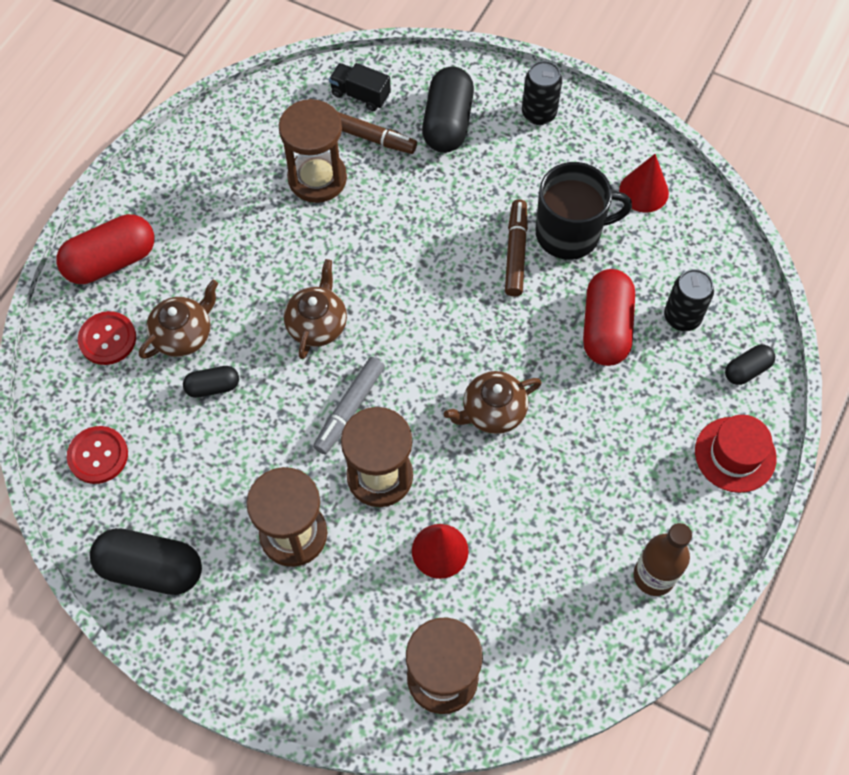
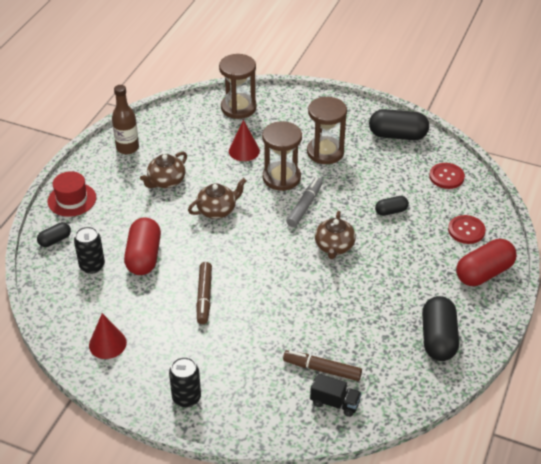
camera: 175 degrees right, 20 degrees down
(183, 334) = (419, 236): brown teapot -> brown teapot (166, 181)
(317, 178) = (355, 336): brown hourglass -> none
(447, 123) = (260, 385): black capsule -> black capsule (438, 338)
(569, 233) = (165, 311): black mug -> none

